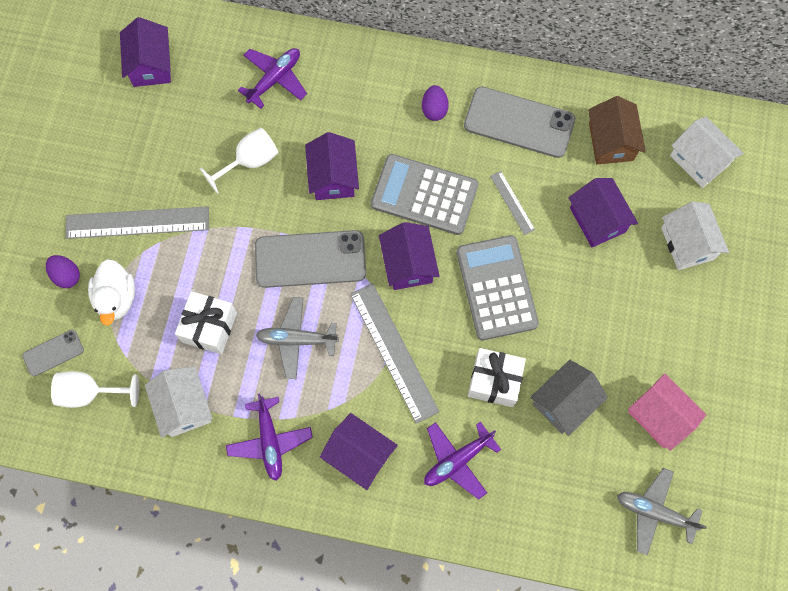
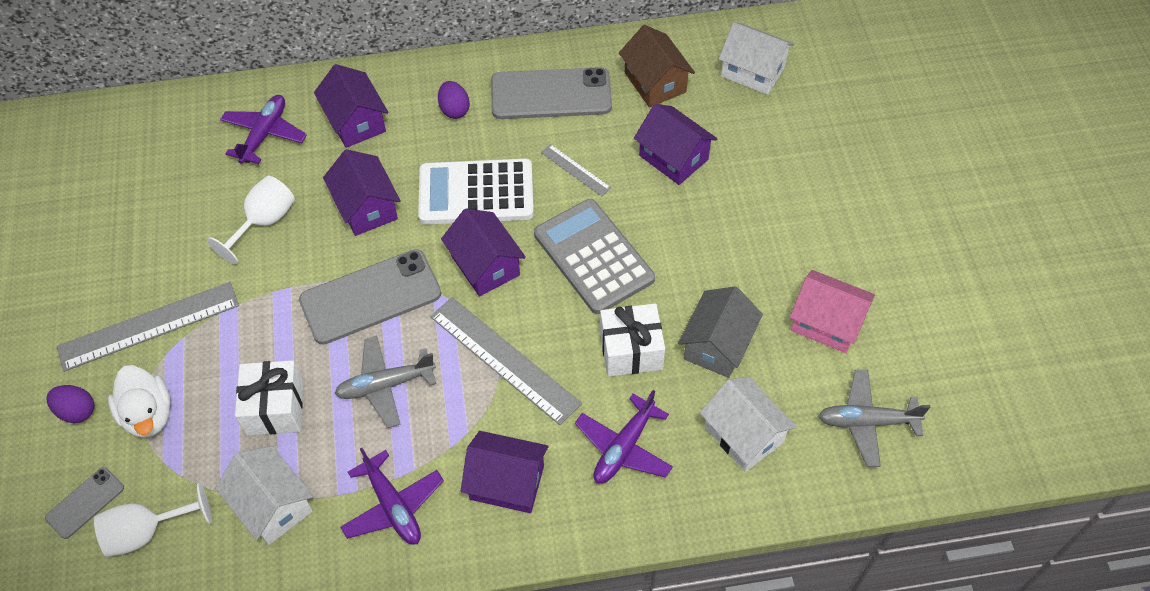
camera: 20 degrees left, 15 degrees down
(151, 65) = (114, 163): purple house -> purple house (355, 122)
(424, 195) = (476, 193): grey calculator -> white calculator
(687, 243) = (777, 149): white house -> white house (743, 434)

